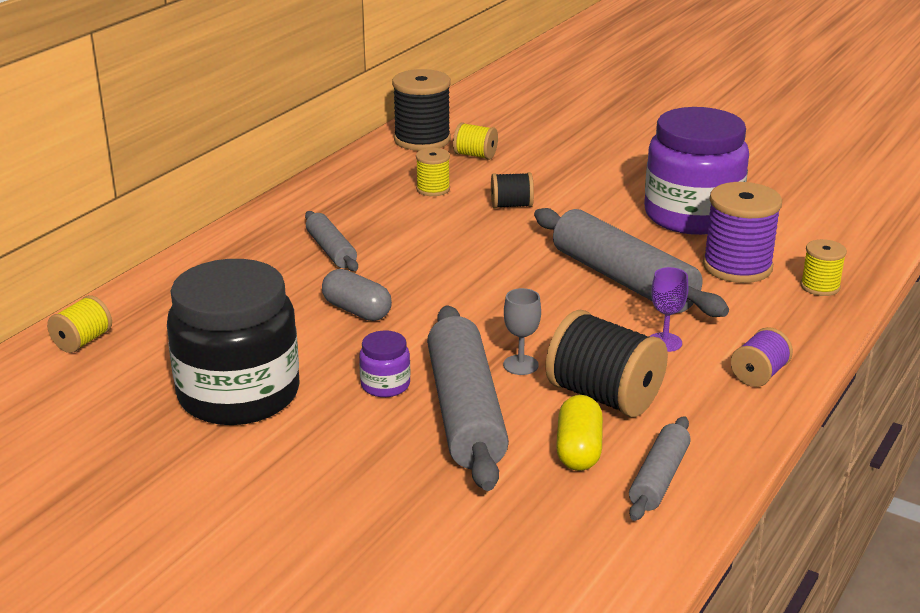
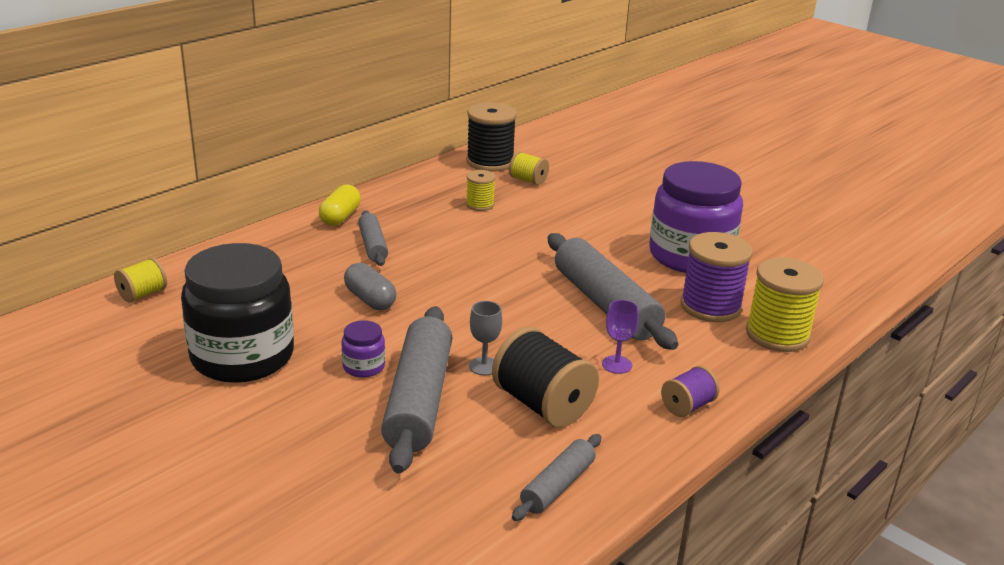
camera: 10 degrees right, 0 degrees up
(511, 206) = (539, 227): black spool -> none
(578, 450) = (499, 449): yellow capsule -> yellow capsule (340, 217)
(820, 286) = (777, 334): yellow spool -> yellow spool, size x1.83

